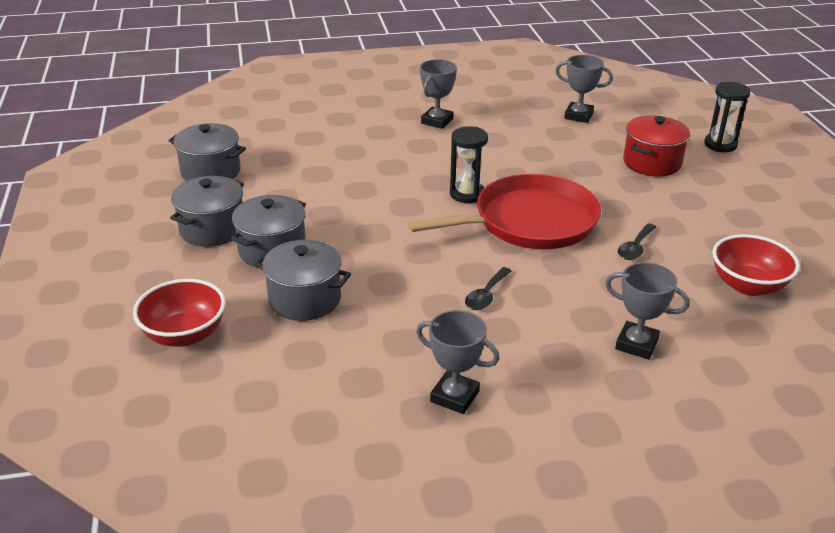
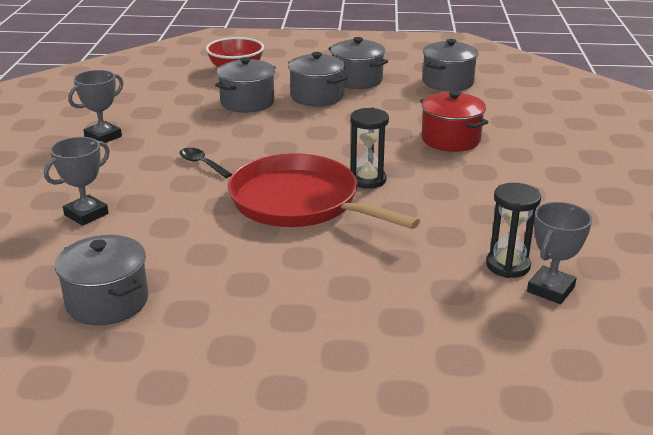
camera: 105 degrees right, 5 degrees down
(437, 121) = (539, 187): grey trophy -> none
(529, 222) = (300, 202): red pan -> red pan turned 135 degrees clockwise
(635, 248) = (219, 251): black spoon -> none
(652, 163) = (396, 315): red pot -> red pot (450, 139)
(720, 145) = (435, 403): black hourglass -> black hourglass (508, 265)
(748, 285) = (107, 302): red bowl -> grey pot

